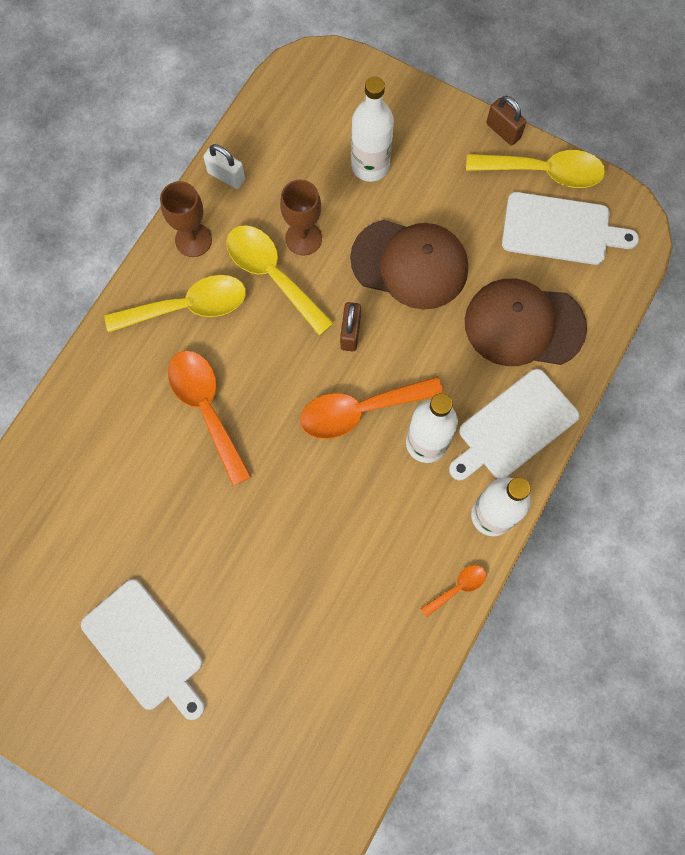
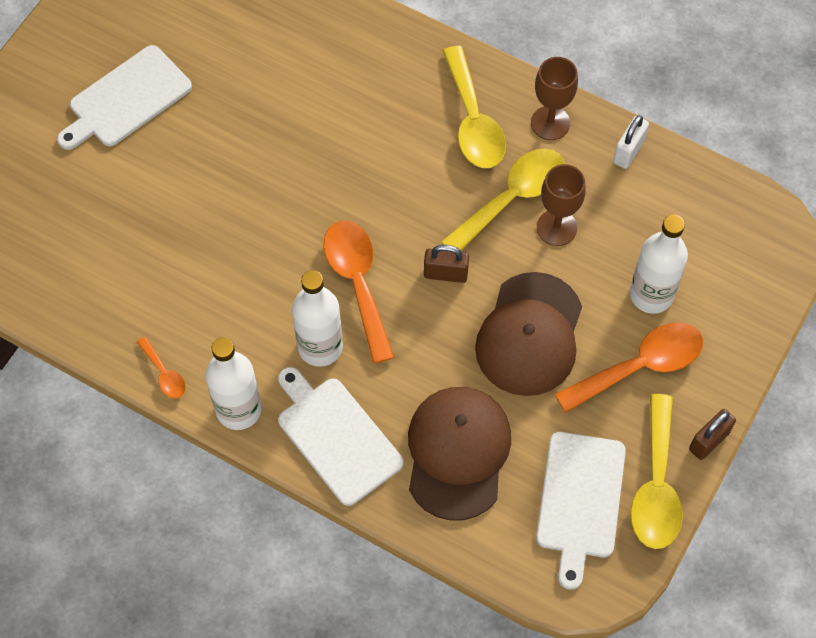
camera: 90 degrees right, 10 degrees down
(206, 408) = (362, 141): orange spoon -> orange spoon (640, 366)

